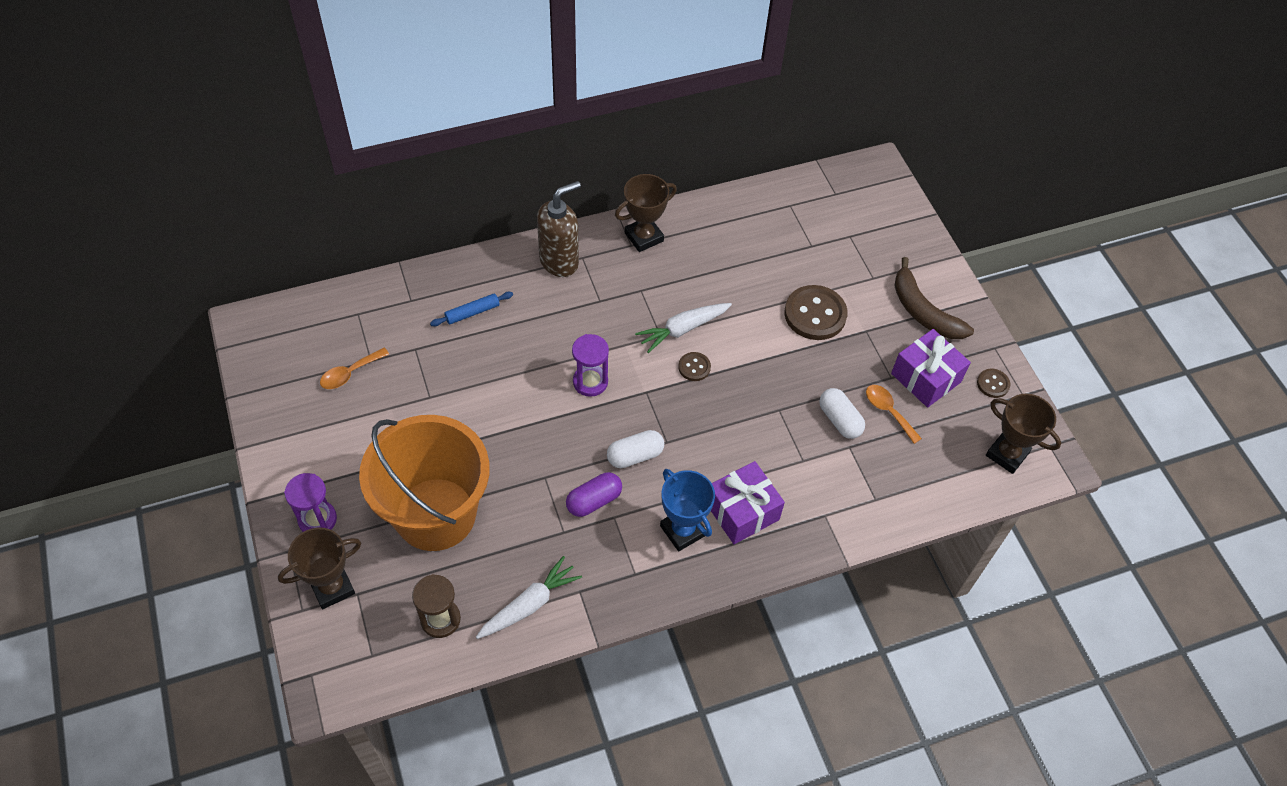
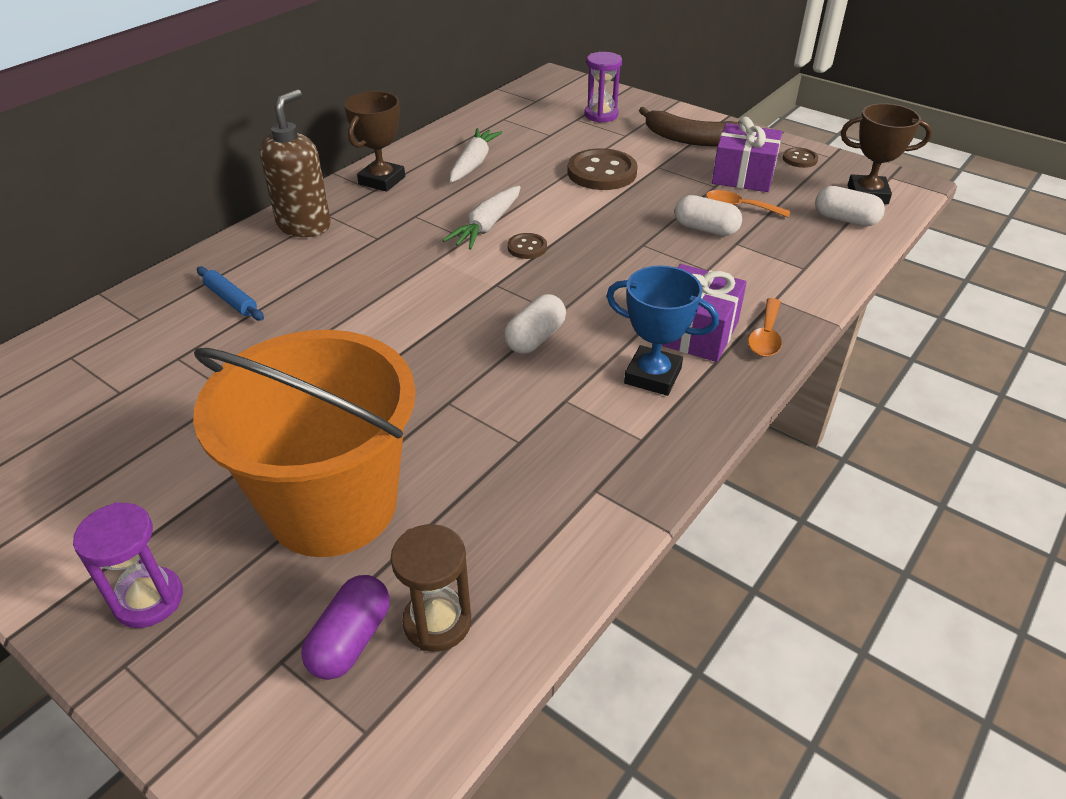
camera: 30 degrees left, 15 degrees down
(332, 587) = (232, 675): brown trophy -> none
(350, 373) = (96, 416): orange spoon -> orange spoon (766, 336)
(472, 312) = (231, 300): blue rolling pin -> blue rolling pin turned 75 degrees counterclockwise
(529, 604) = (546, 537): white carrot -> white carrot (473, 163)
(590, 382) = (425, 301): purple hourglass -> purple hourglass (601, 115)
(594, 500) = (527, 396): purple capsule -> purple capsule (350, 640)
(959, 470) = (845, 219): none -> white capsule

